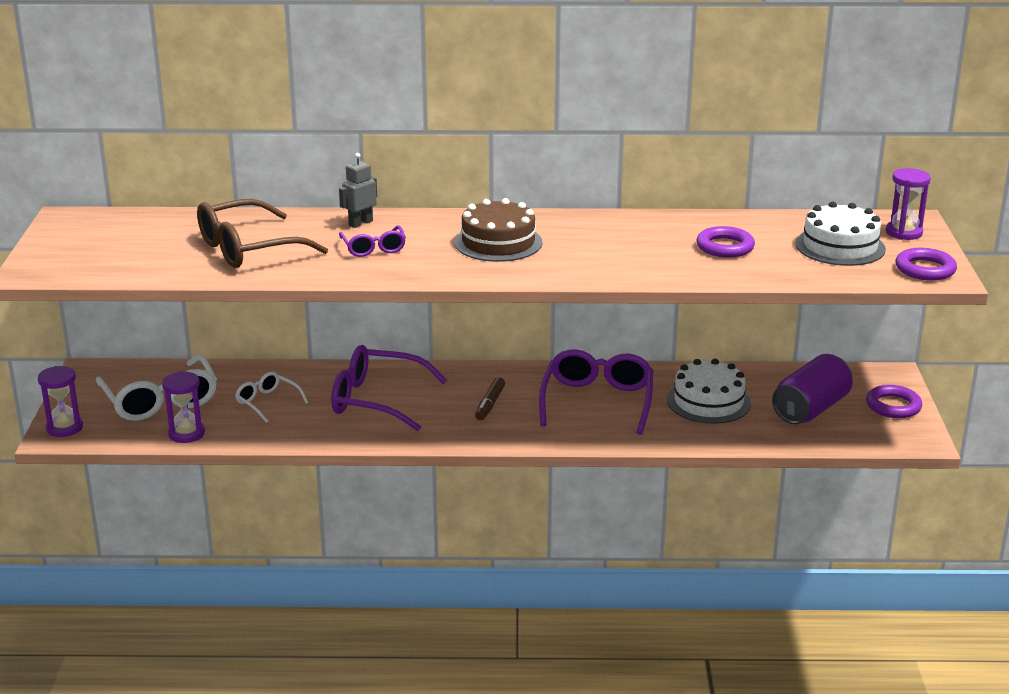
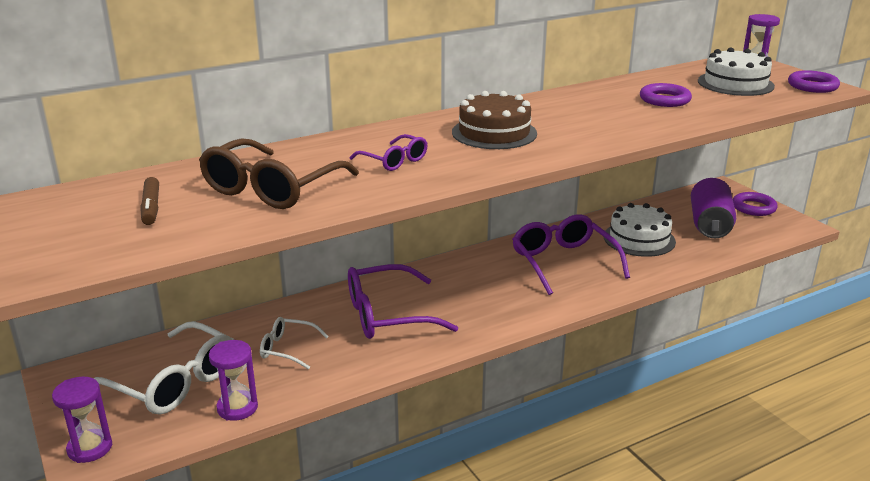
camera: 30 degrees left, 0 degrees up
(360, 223) = (349, 143): grey robot -> none
(490, 404) = (486, 289): brown marker -> brown marker (151, 208)

